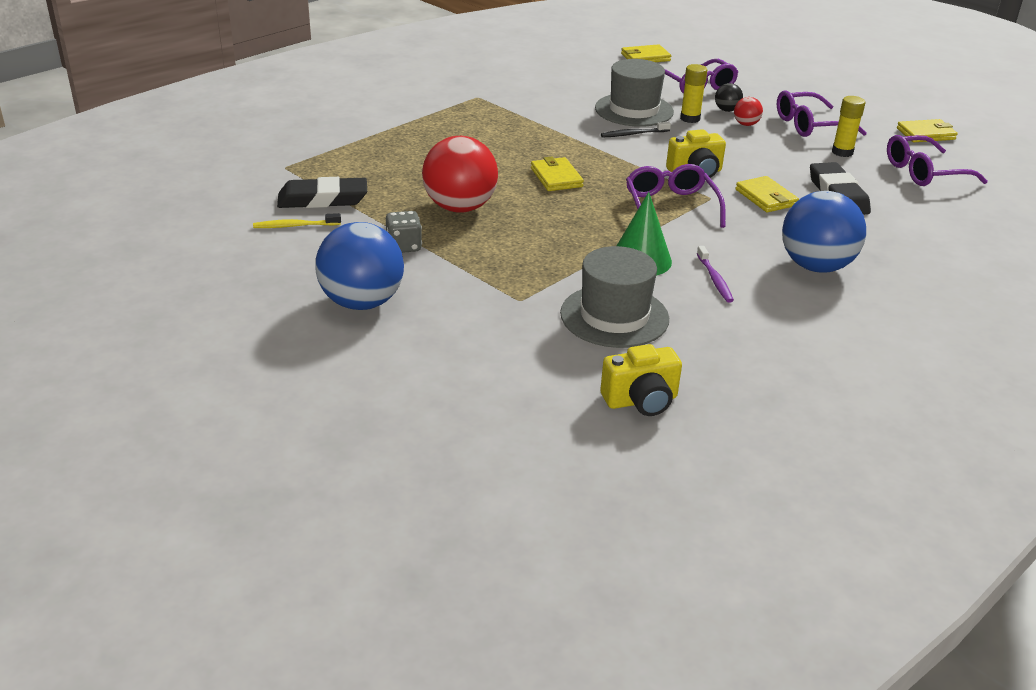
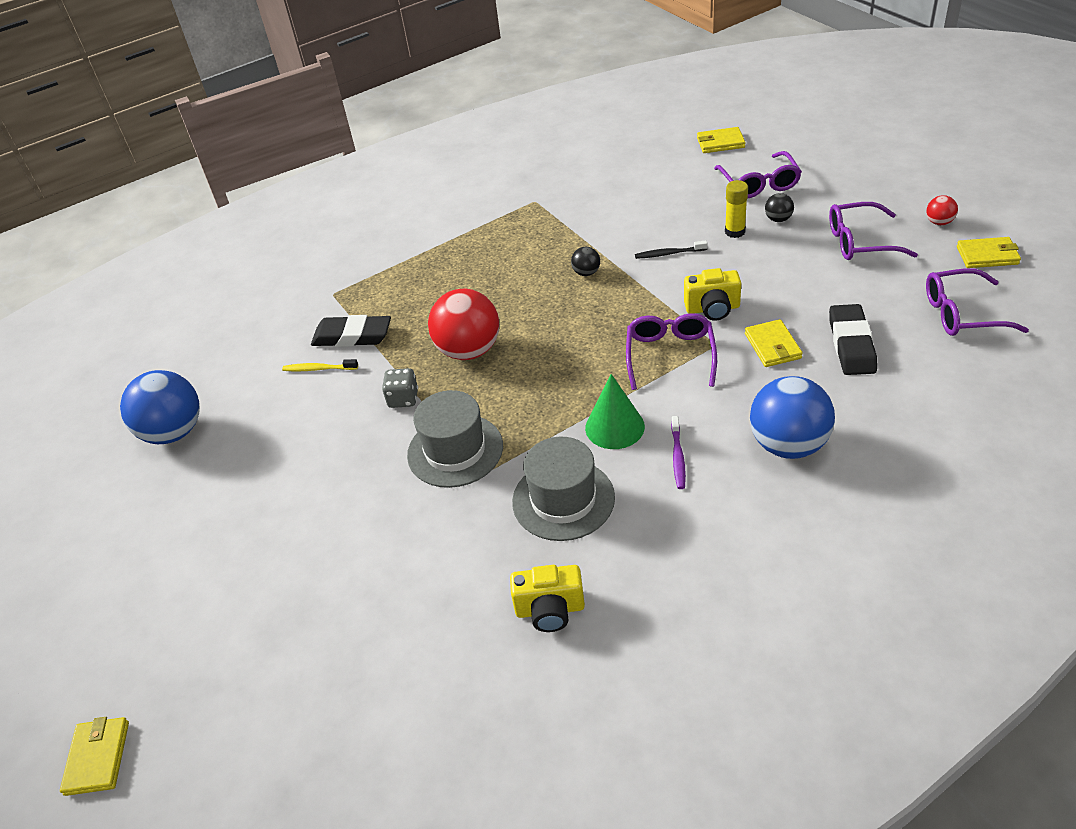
camera: 20 degrees right, 10 degrees up
(362, 302) = (345, 467): blue ball -> blue ball (174, 432)
(556, 177) = (572, 313): yellow wallet -> yellow wallet (97, 758)
(557, 148) = (586, 273): none -> black ball
(634, 110) = (681, 219): grey hat -> grey hat (455, 450)
(746, 124) = (791, 240): red ball -> red ball (939, 222)
(842, 152) = (880, 282): yellow glue stick -> none

